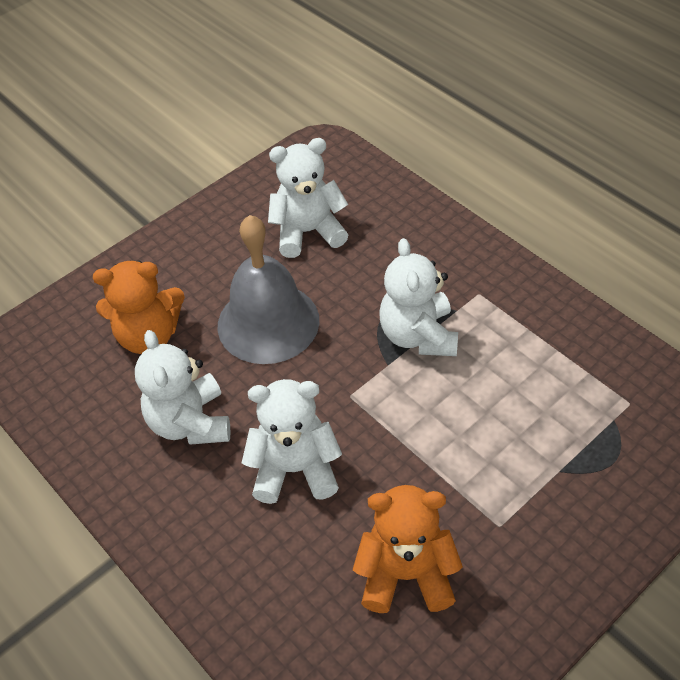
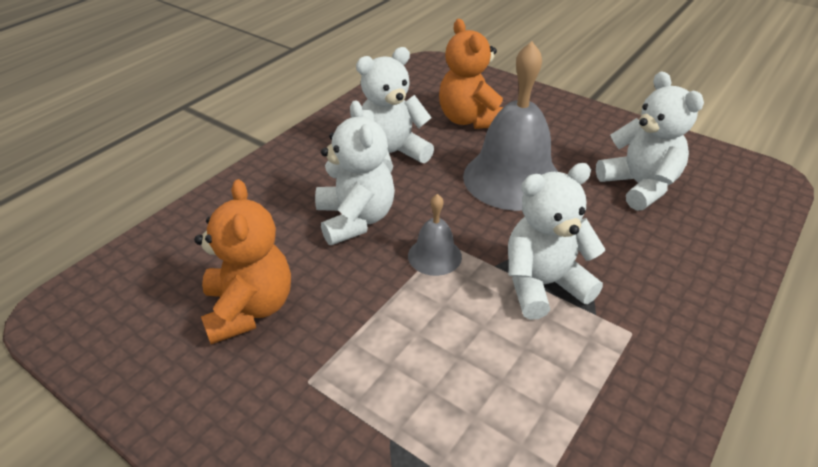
camera: 75 degrees right, 10 degrees down
(365, 408) = (434, 256): none -> grey bell

